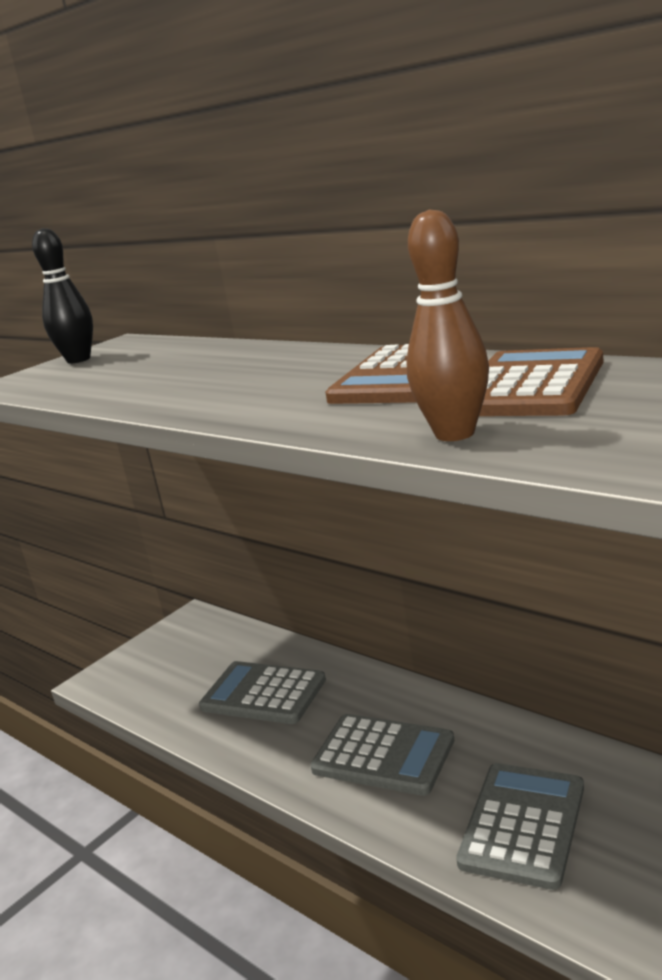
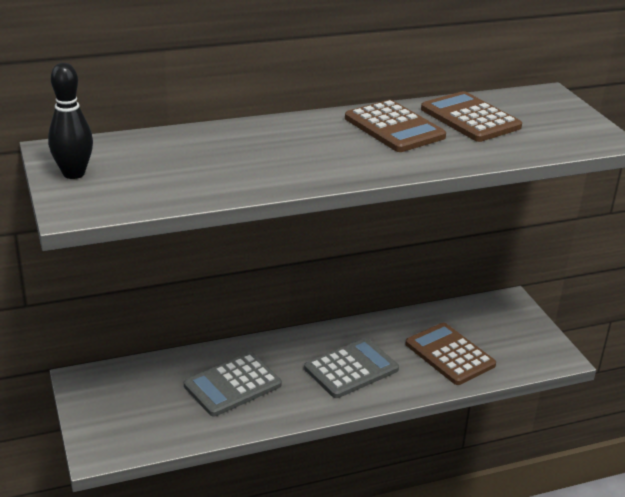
camera: 65 degrees left, 10 degrees up
(454, 434) = (503, 150): brown bowling pin -> none
(523, 825) = (449, 354): grey calculator -> brown calculator

